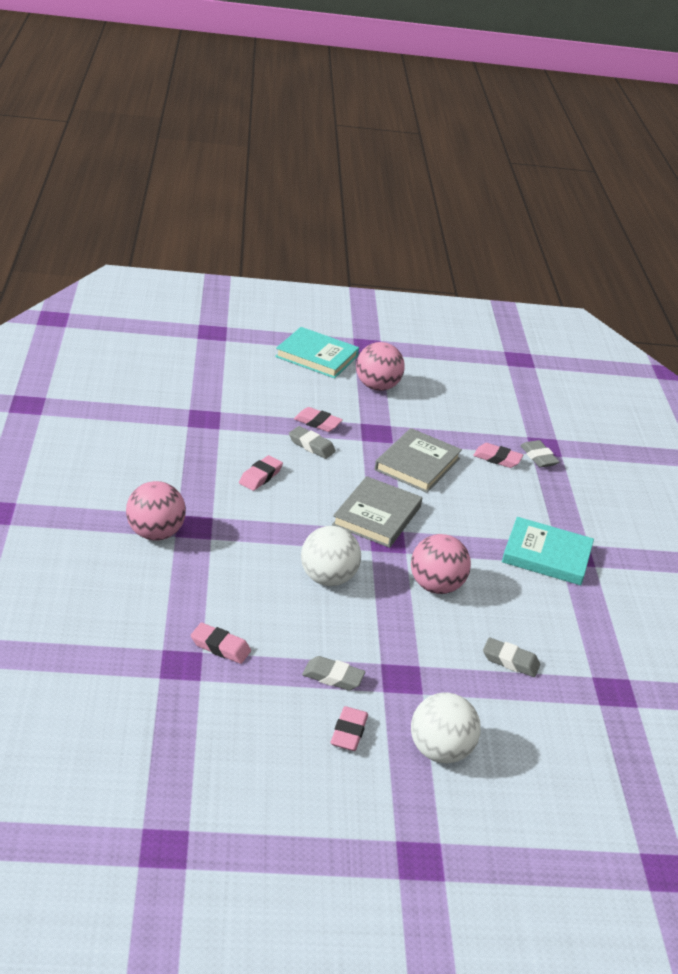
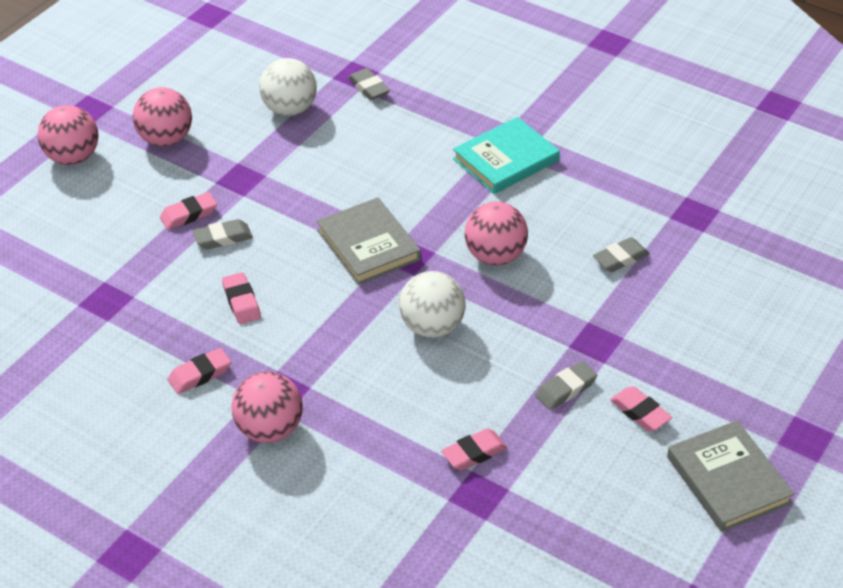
camera: 50 degrees left, 10 degrees up
(317, 356) = (73, 157): turquoise book -> pink ball
(417, 464) = (313, 176): grey book -> grey book (728, 480)
(439, 751) = (696, 362): white ball -> white ball (289, 109)
(497, 459) = (349, 116): pink eraser -> pink eraser (200, 374)
(538, 457) = (369, 88): grey eraser -> grey eraser turned 45 degrees clockwise

